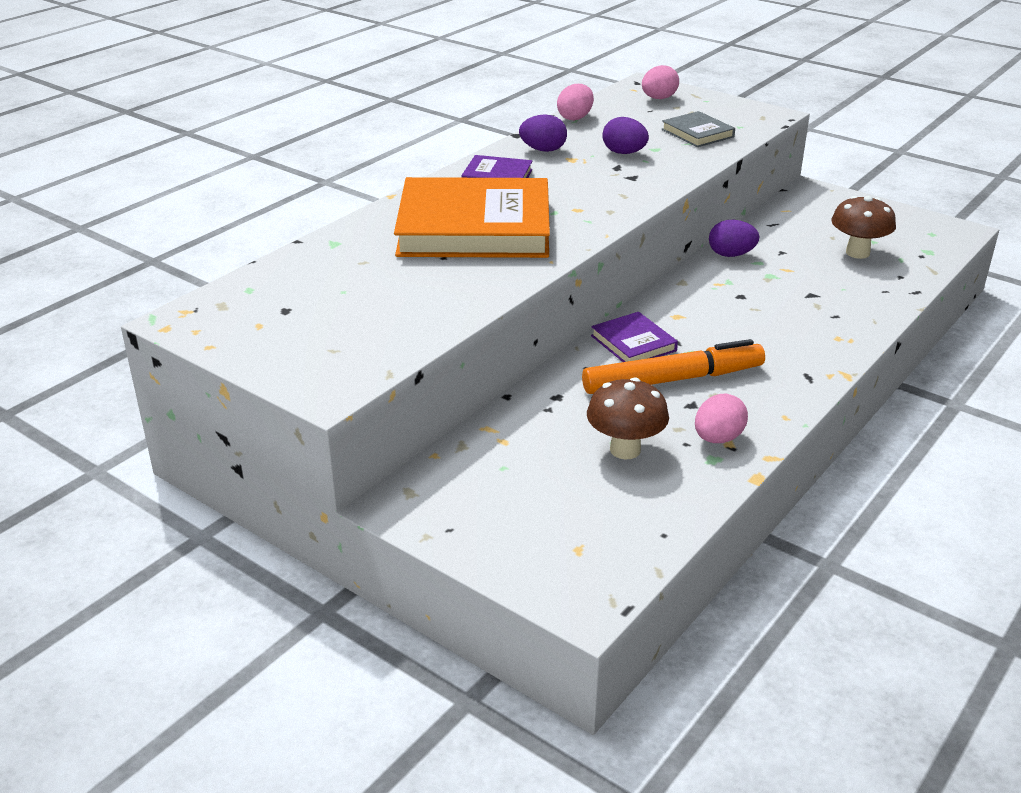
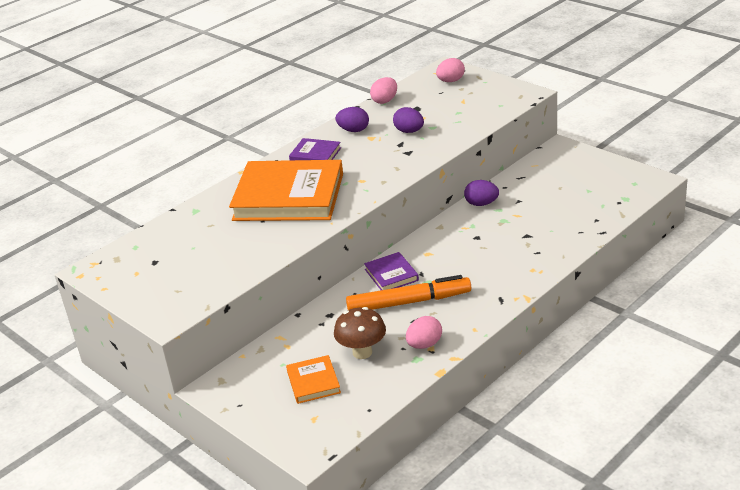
camera: 10 degrees right, 0 degrees up
(561, 493) = (313, 382): none -> orange book
(697, 133) = (467, 112): grey book -> none
(857, 253) = (573, 201): brown mushroom -> none

